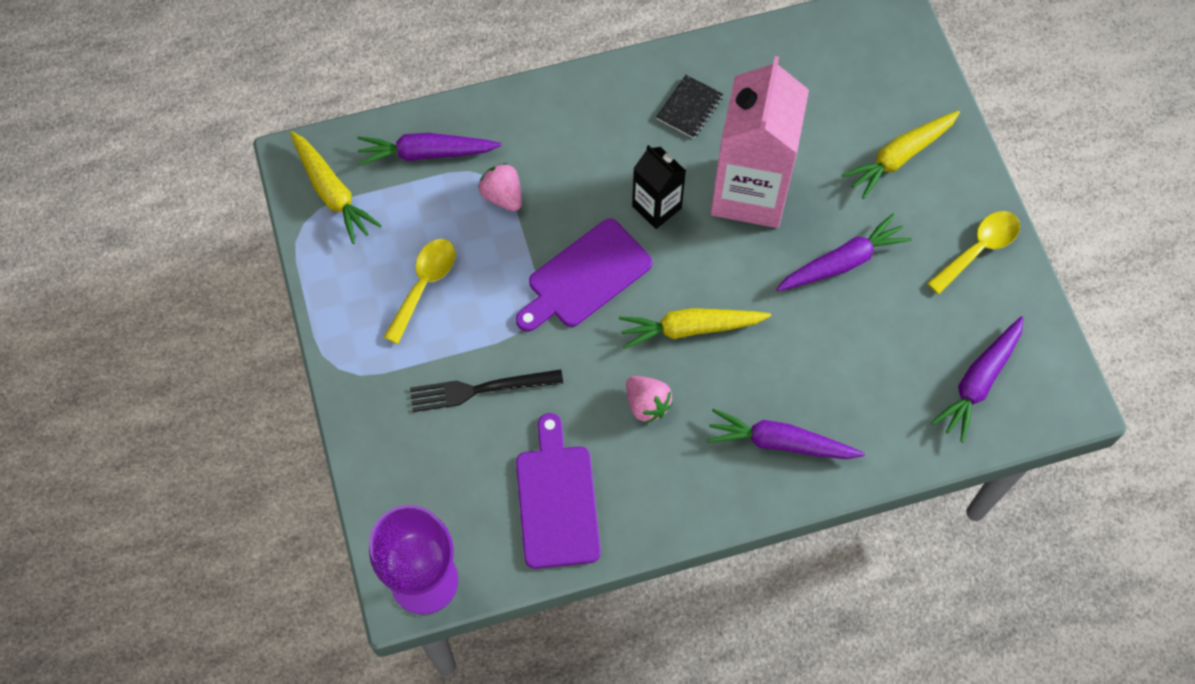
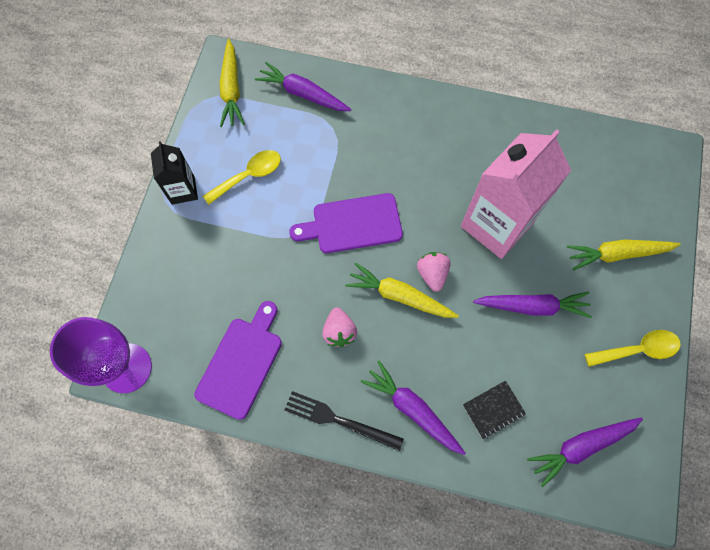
camera: 30 degrees right, 5 degrees up
(480, 389) = (240, 262): black fork -> black fork (339, 420)
(503, 196) = (333, 144): pink strawberry -> pink strawberry (432, 274)
(656, 207) = (427, 202): black carton -> black carton (183, 190)
(689, 108) = (489, 148): black notebook -> black notebook (493, 409)

